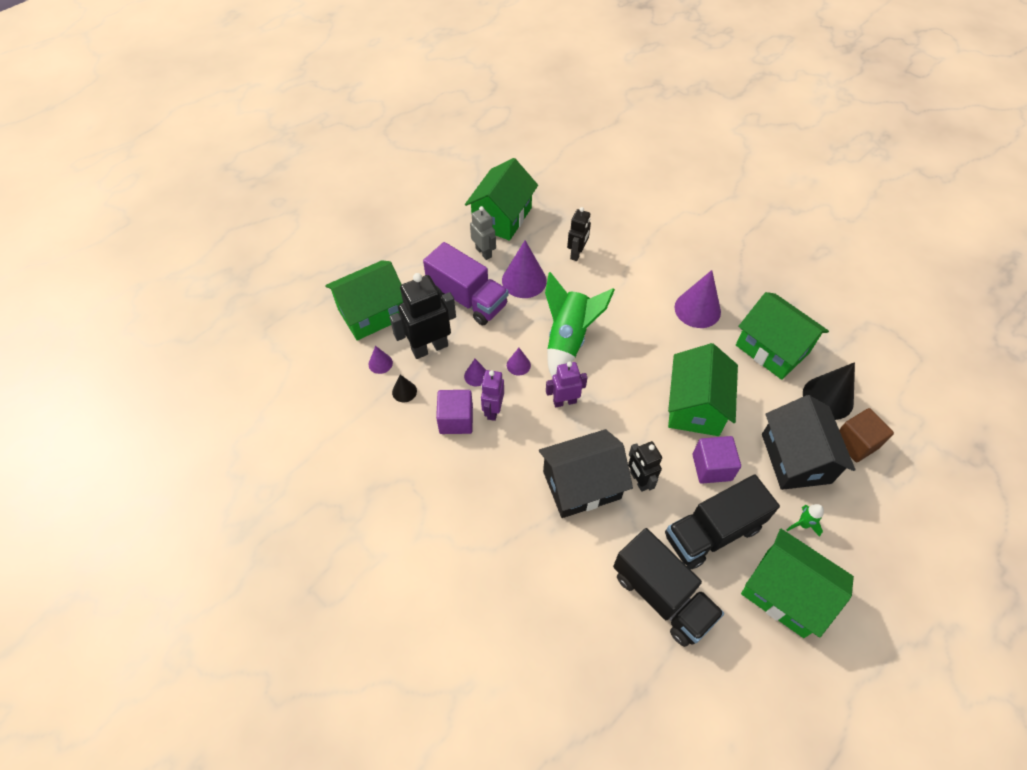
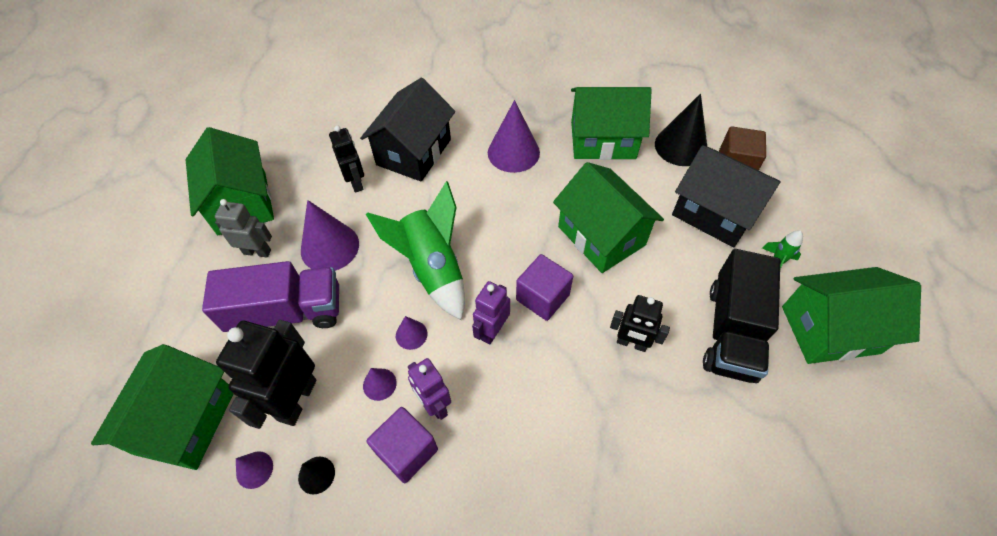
camera: 45 degrees left, 0 degrees up
(581, 485) = (592, 396): black house -> black house (414, 152)
(662, 596) = (762, 430): black truck -> none
(711, 467) = (670, 276): purple cube -> purple cube (542, 297)

